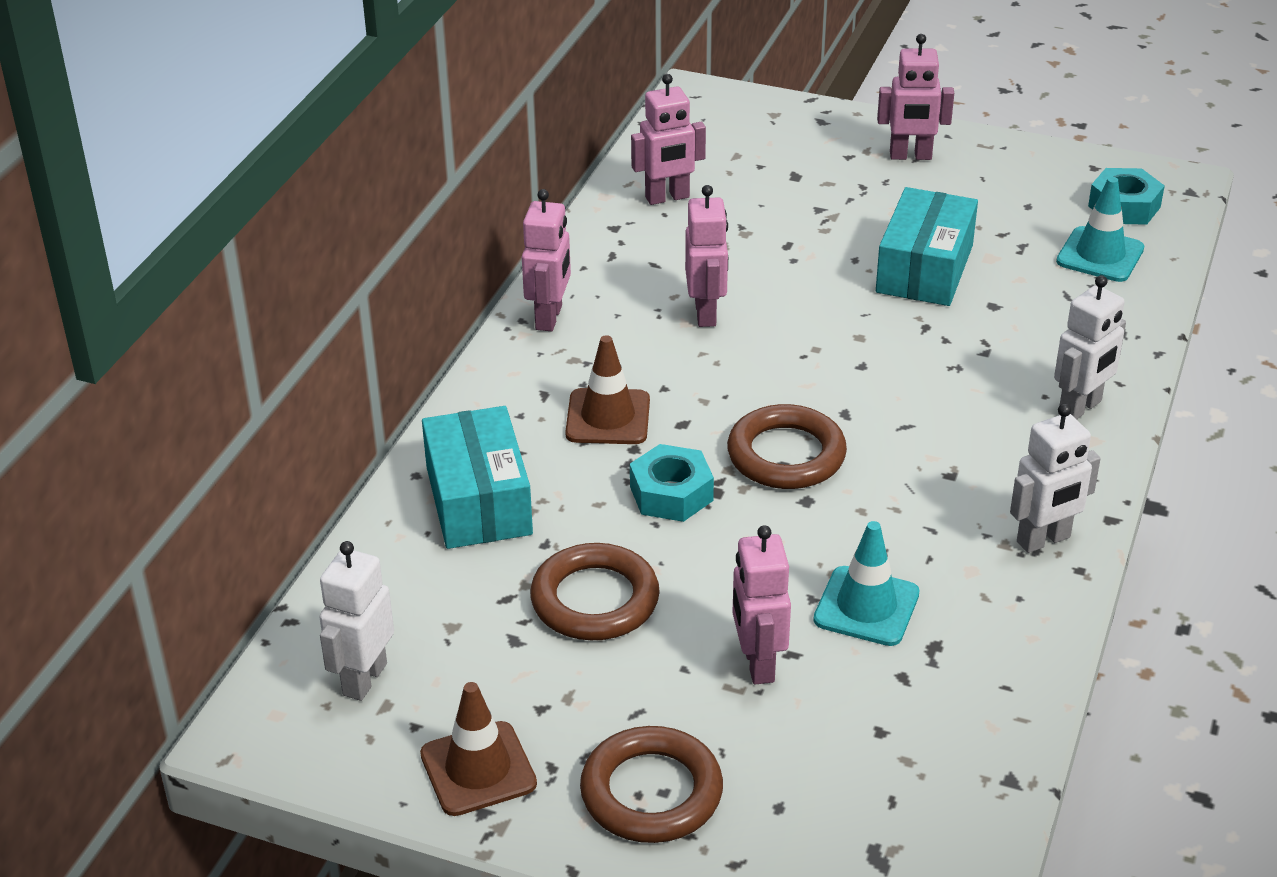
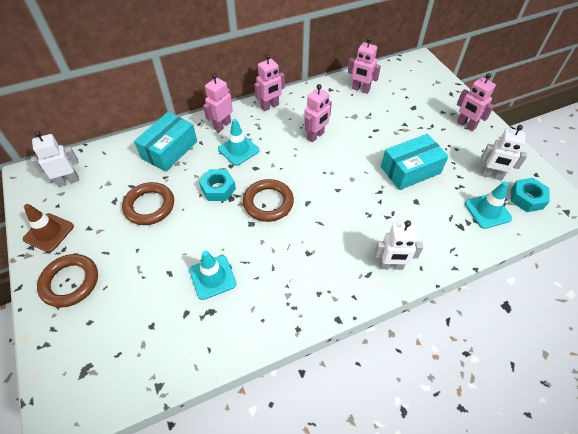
camera: 45 degrees right, 15 degrees up
(608, 417) = (238, 150): brown traffic cone -> turquoise traffic cone
(757, 664) = (156, 267): pink robot -> pink robot (222, 125)
(1044, 540) = (302, 306): white robot -> white robot (491, 175)

